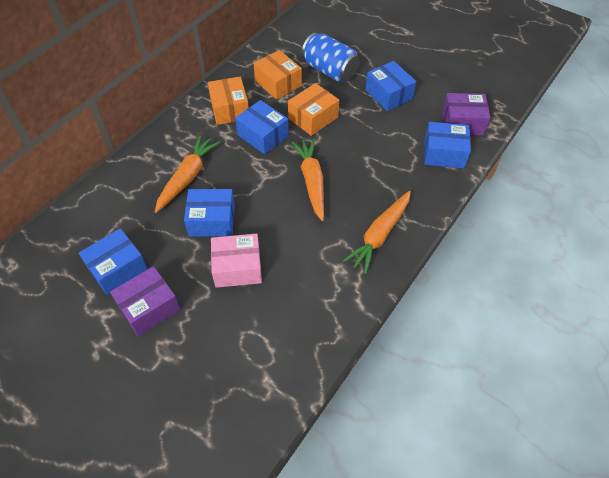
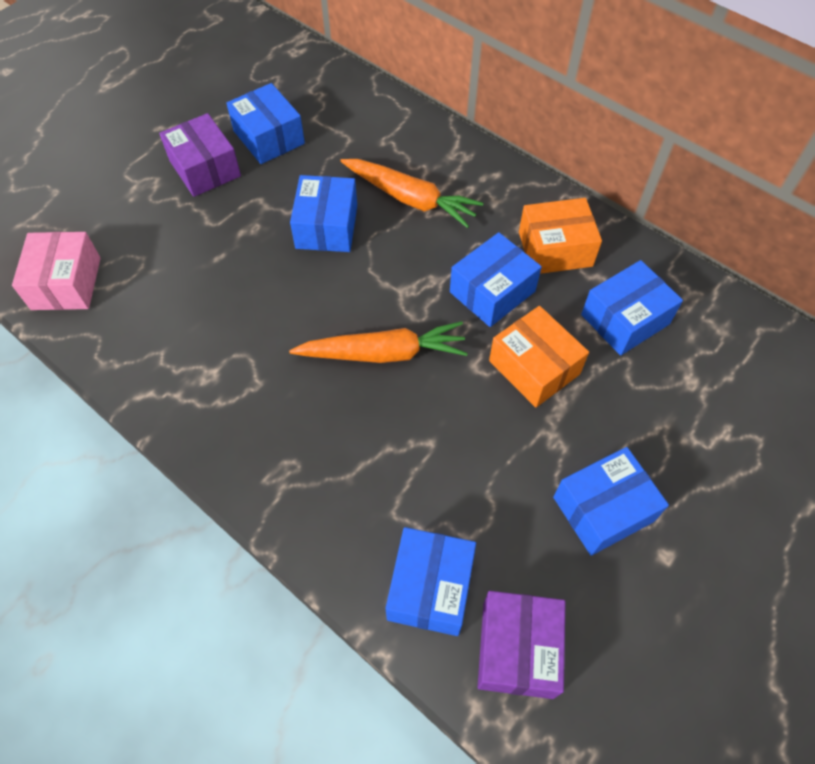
camera: 95 degrees right, 5 degrees up
(237, 268) = (241, 254): pink box -> pink box (66, 283)
(278, 83) = (625, 319): orange box -> blue box
(330, 71) = (669, 407): blue can -> none
(379, 235) = (257, 439): orange carrot -> none

